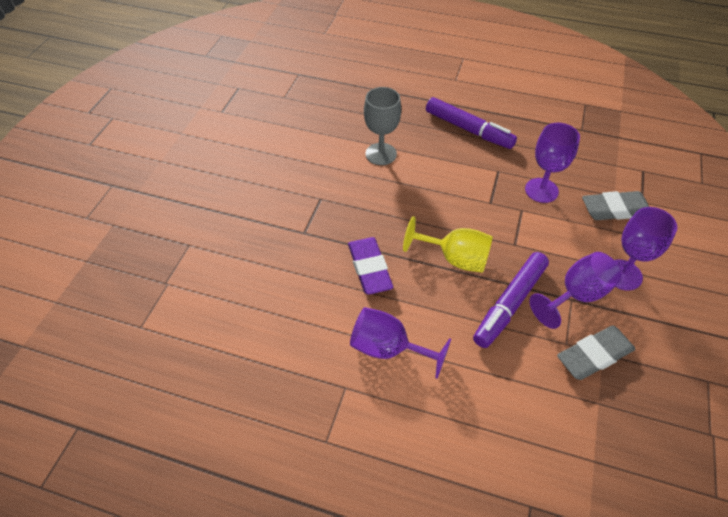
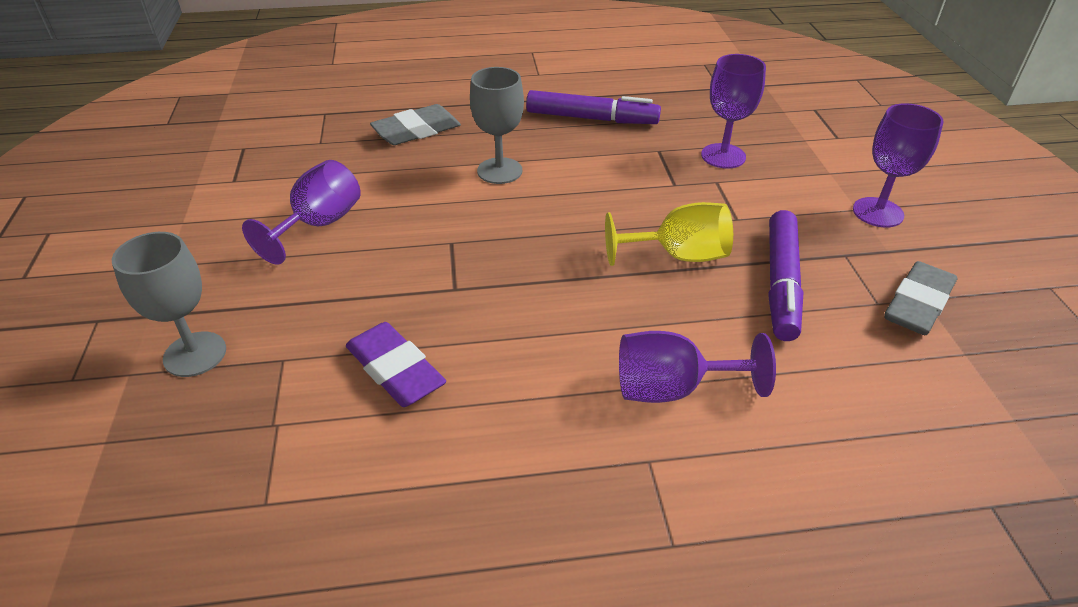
camera: 25 degrees left, 10 degrees down
(148, 224) = (195, 354): none -> grey goblet
(369, 268) = (577, 302): purple eraser -> purple eraser (395, 370)
(576, 295) = (847, 249): purple goblet -> purple goblet (319, 225)
(615, 209) = (816, 152): grey eraser -> grey eraser (416, 131)

